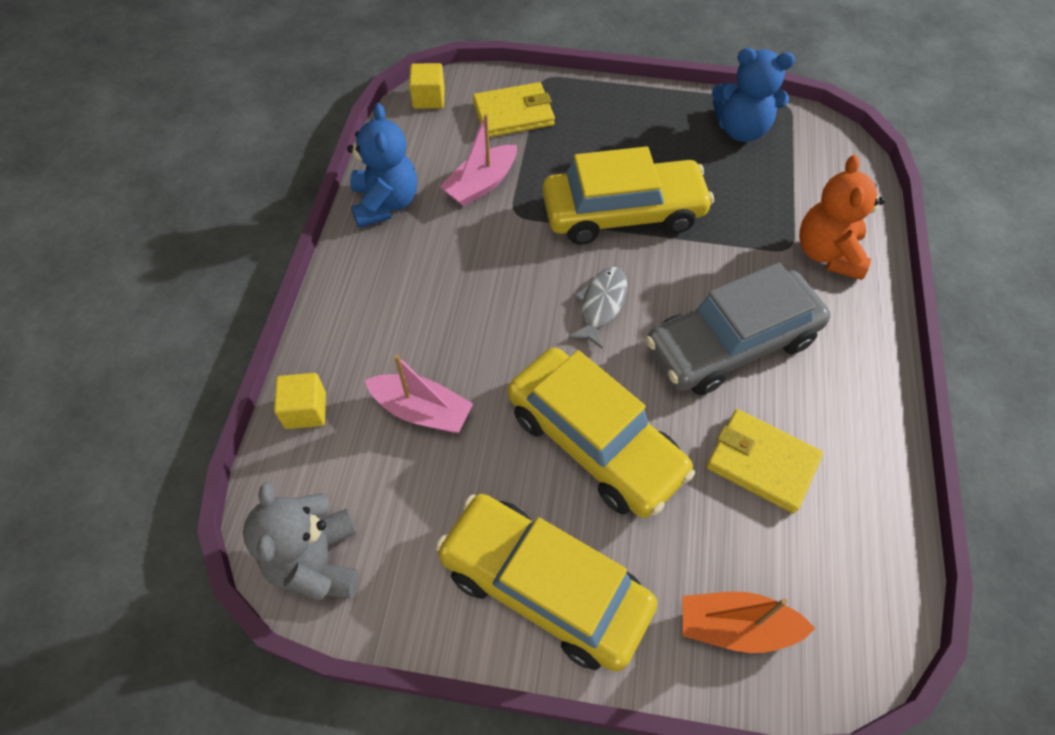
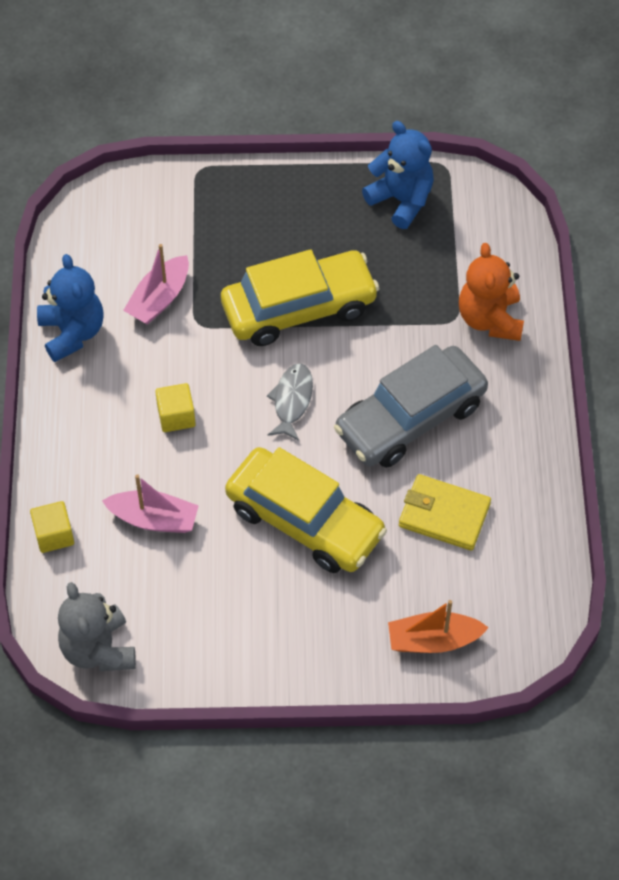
camera: 10 degrees left, 0 degrees up
(428, 98) = (86, 211): yellow cube -> yellow cube (176, 416)
(513, 114) = (175, 216): yellow wallet -> none
(544, 586) = (282, 637): yellow car -> none
(741, 129) = (401, 200): blue teddy bear -> blue teddy bear turned 135 degrees counterclockwise

